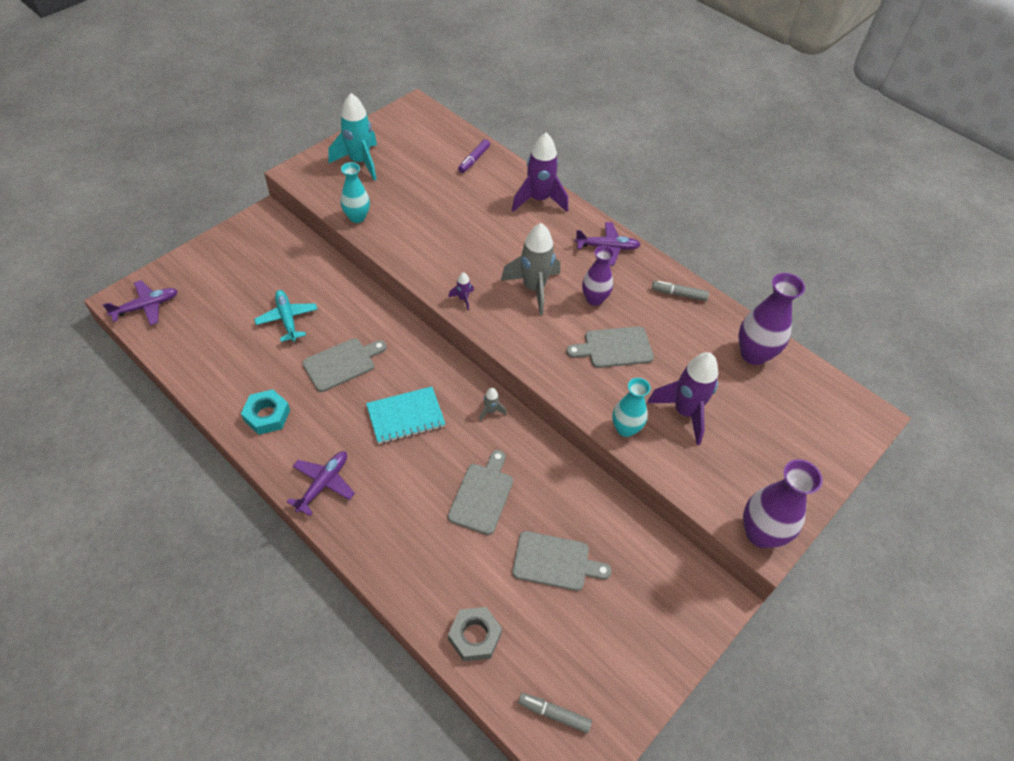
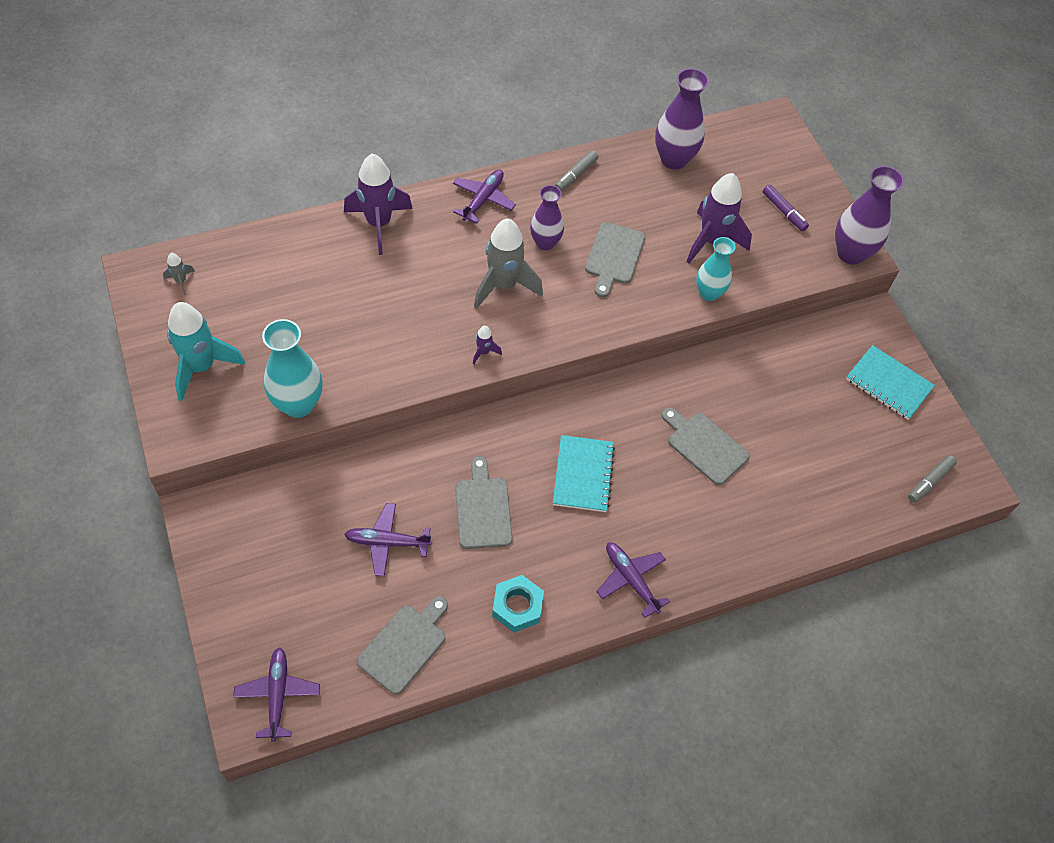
camera: 65 degrees left, 5 degrees up
(287, 319) = (387, 542): turquoise plane -> purple plane
(357, 217) = (298, 404): turquoise vase -> turquoise vase, size x1.51
(474, 160) = (275, 253): purple marker -> purple marker (784, 211)
(474, 636) = (842, 511): grey nut -> none
(490, 411) = (612, 398): grey rocket -> grey rocket (181, 281)
(555, 561) = (796, 418): grey cutting board -> grey cutting board (404, 645)
(648, 636) = (888, 384): none -> turquoise notebook

